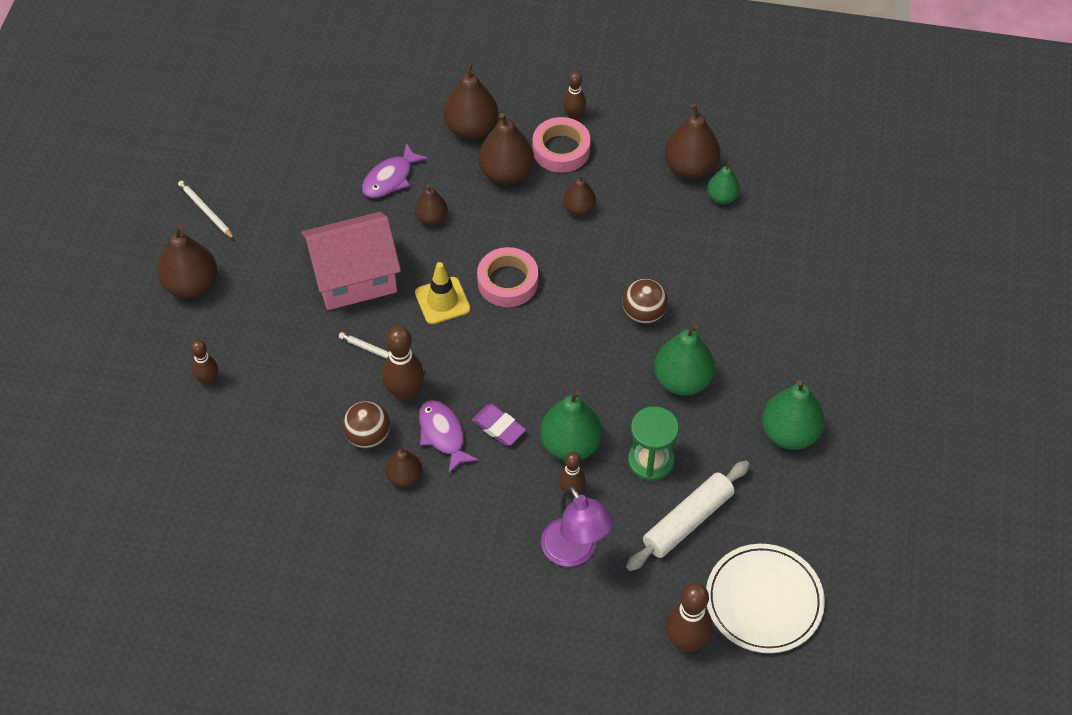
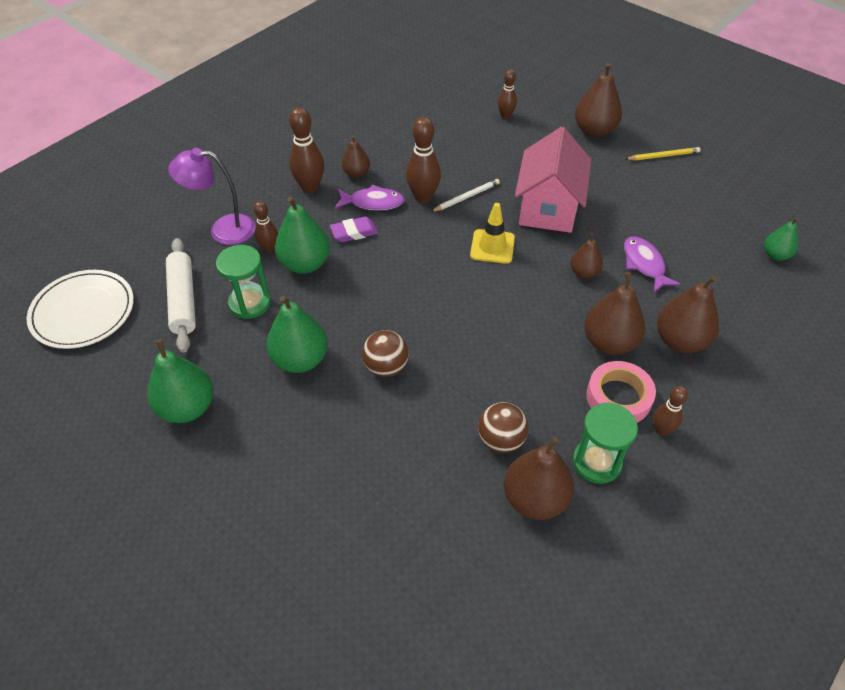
camera: 120 degrees right, 5 degrees down
(206, 211) = (663, 156): white pencil -> yellow pencil
(368, 436) = (402, 168): brown ball -> brown ball (501, 440)
(507, 282) = (484, 292): pink tape -> none
(579, 209) = (535, 377): brown pear -> none
(632, 143) = (597, 462): none -> green hourglass
(686, 642) = (104, 255): brown bowling pin -> brown bowling pin (310, 187)
(722, 197) = (478, 507): green pear -> green pear (775, 255)

